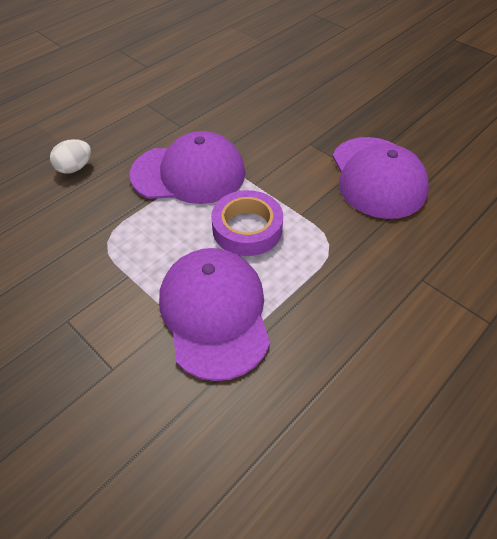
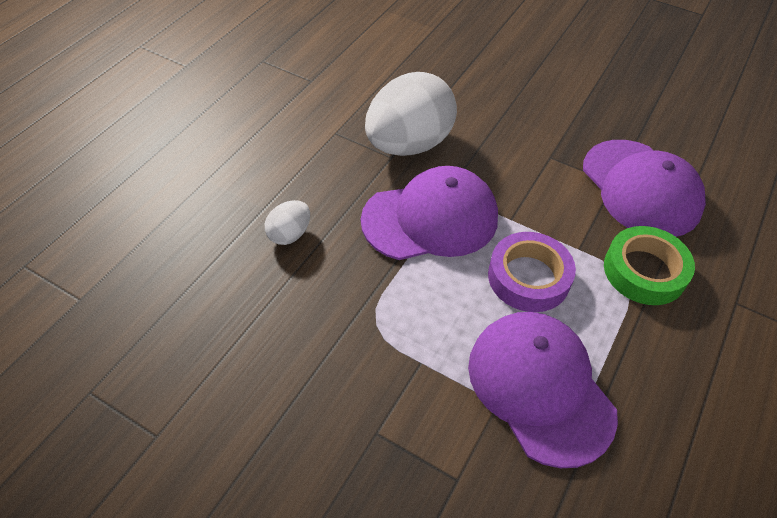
camera: 15 degrees left, 0 degrees up
(198, 119) = (408, 144): none -> white egg
(349, 240) = (644, 271): none -> green tape

